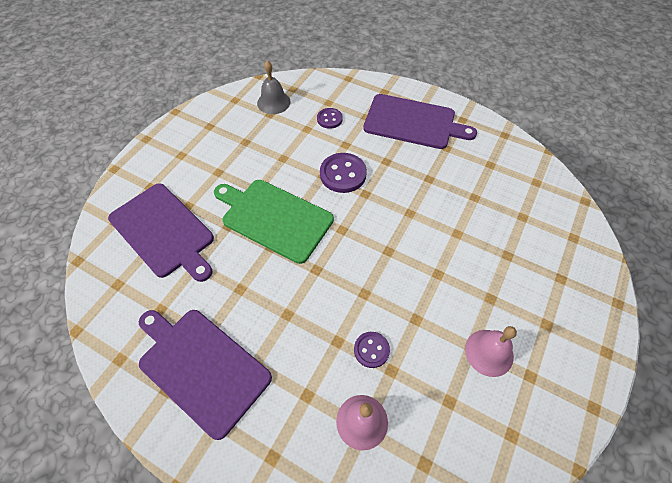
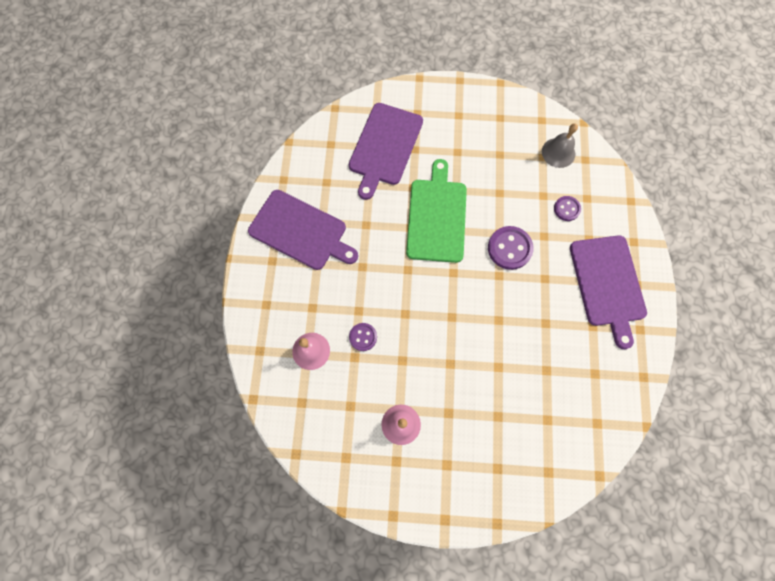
camera: 65 degrees right, 15 degrees up
(201, 367) = (301, 231): purple cutting board -> purple cutting board turned 105 degrees clockwise

